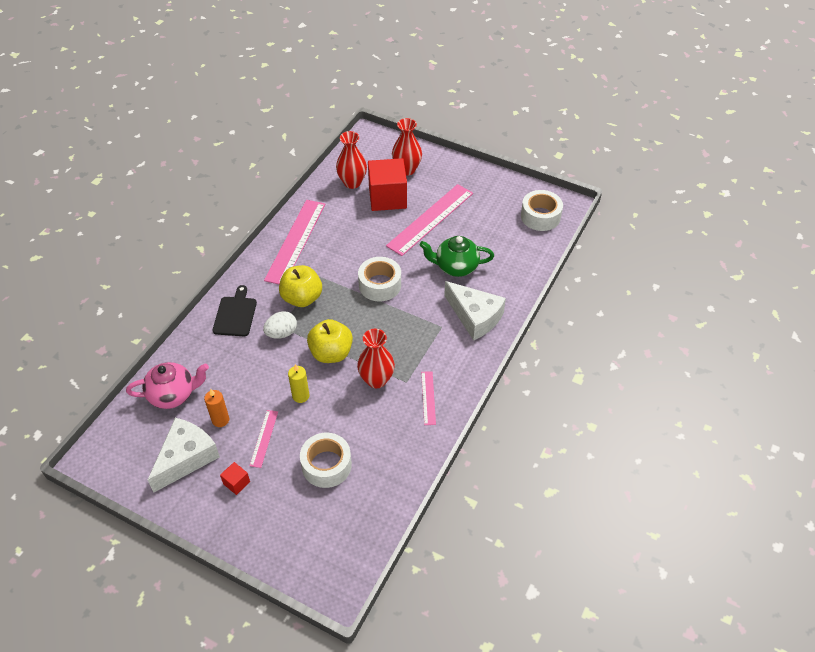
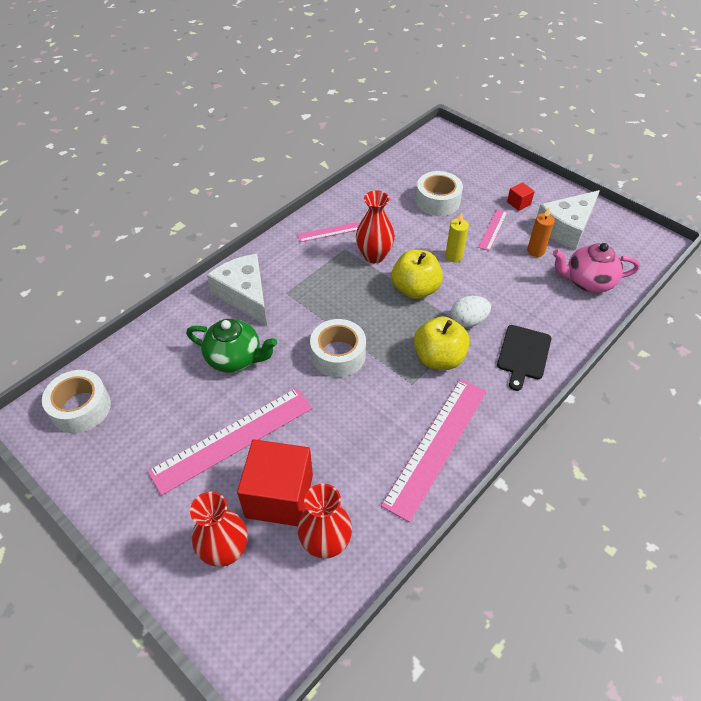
camera: 165 degrees left, 0 degrees up
(428, 398) = (329, 232): pink ruler -> pink ruler turned 60 degrees clockwise

